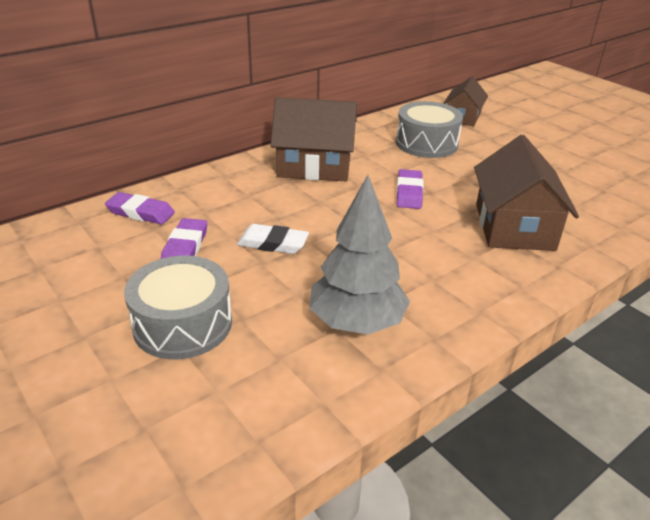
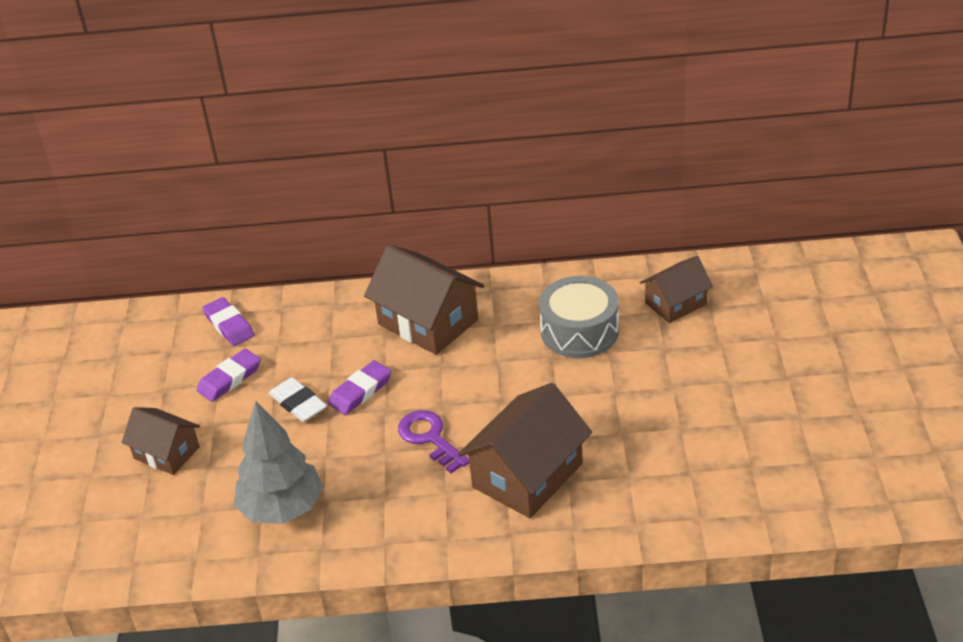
camera: 40 degrees right, 5 degrees up
(183, 324) = (166, 453): grey drum -> brown house
(409, 193) = (478, 393): purple eraser -> purple eraser (360, 391)
(413, 229) = (430, 438): none -> purple key

